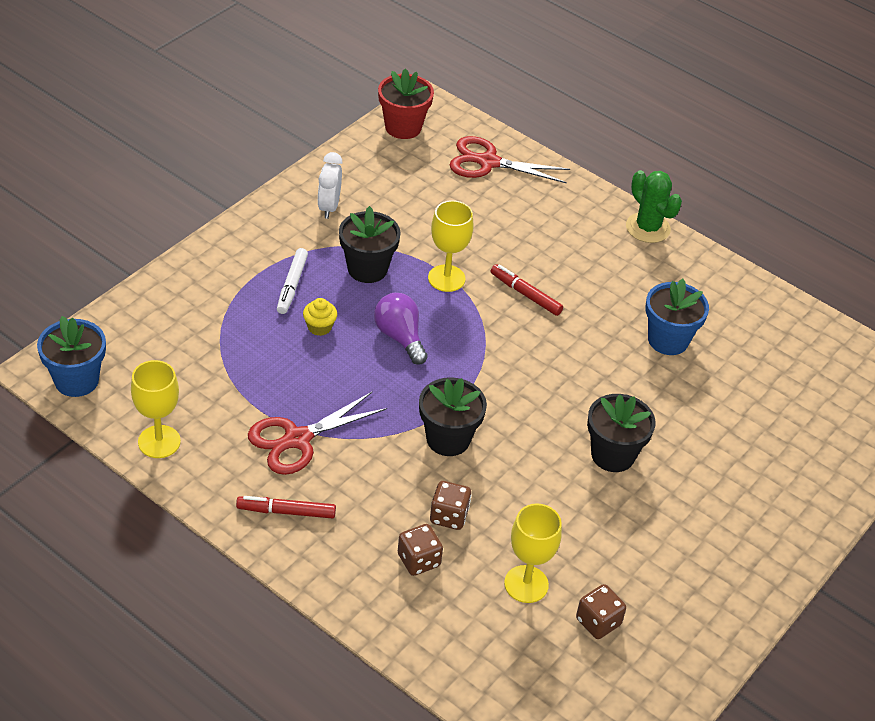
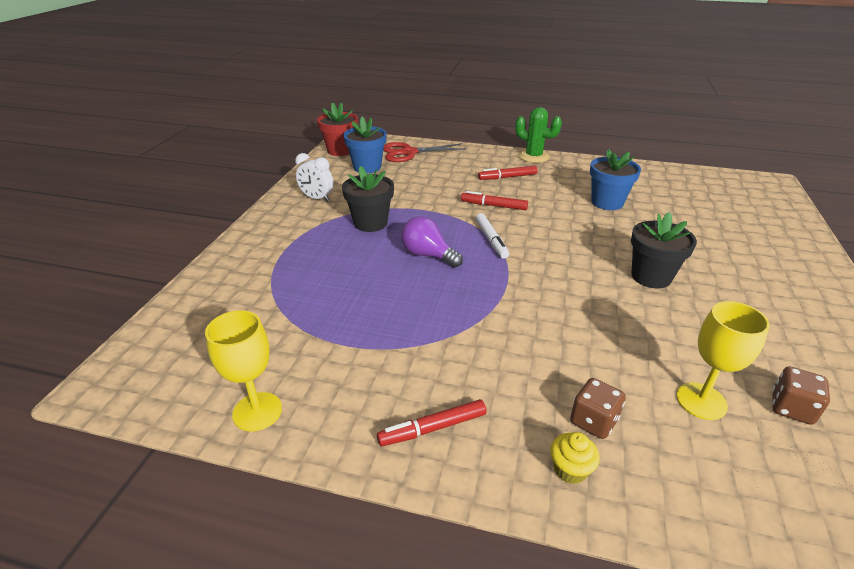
camera: 20 degrees left, 10 degrees down
(76, 380) = (139, 385): blue flower pot -> blue flower pot (367, 167)
(292, 285) = (318, 249): white marker -> white marker (491, 240)
(297, 439) = (397, 357): red scissors -> none
(319, 327) = (359, 268): yellow cupcake -> yellow cupcake (570, 469)
(329, 207) = (317, 198): white clock -> white clock turned 45 degrees counterclockwise
(446, 278) = (432, 212): yellow goblet -> none
(448, 439) = (524, 309): black flower pot -> none
(449, 516) = (581, 369): brown dice -> none
(581, 253) = (507, 177): none -> red marker

